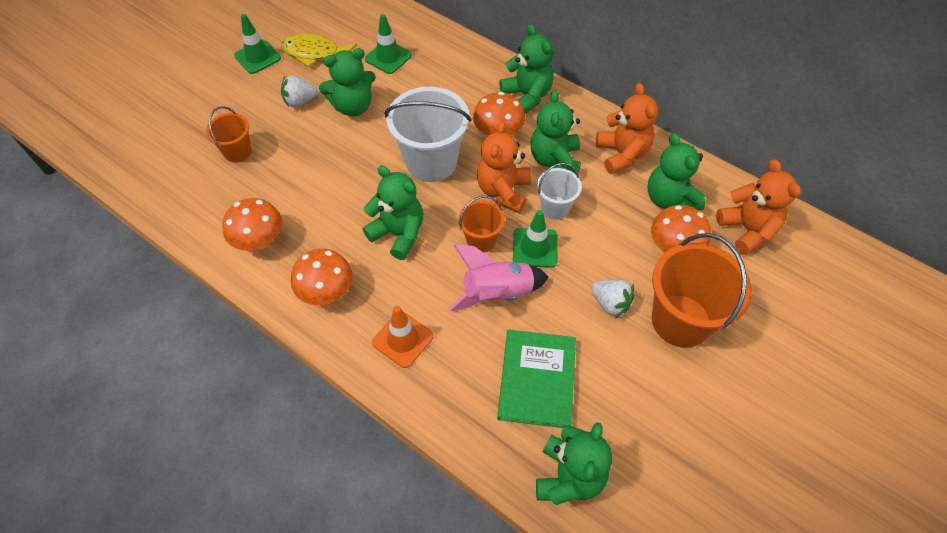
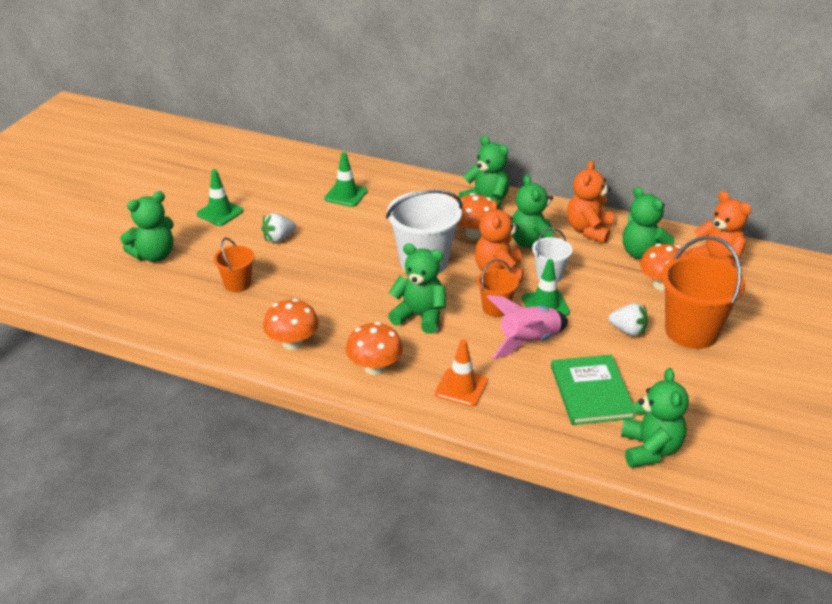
camera: 15 degrees left, 20 degrees down
(315, 53) = (274, 202): yellow fish -> none
(353, 106) = (331, 234): green teddy bear -> green teddy bear (154, 255)
(622, 154) = (588, 230): orange teddy bear -> orange teddy bear turned 135 degrees counterclockwise

